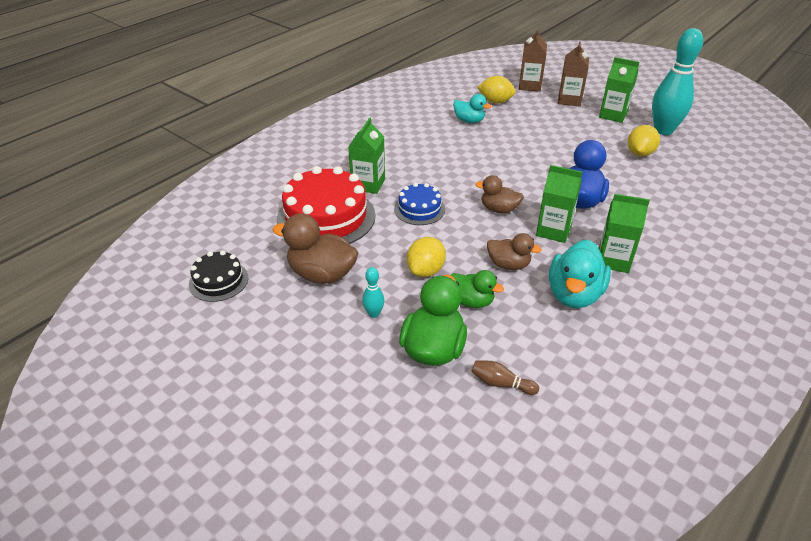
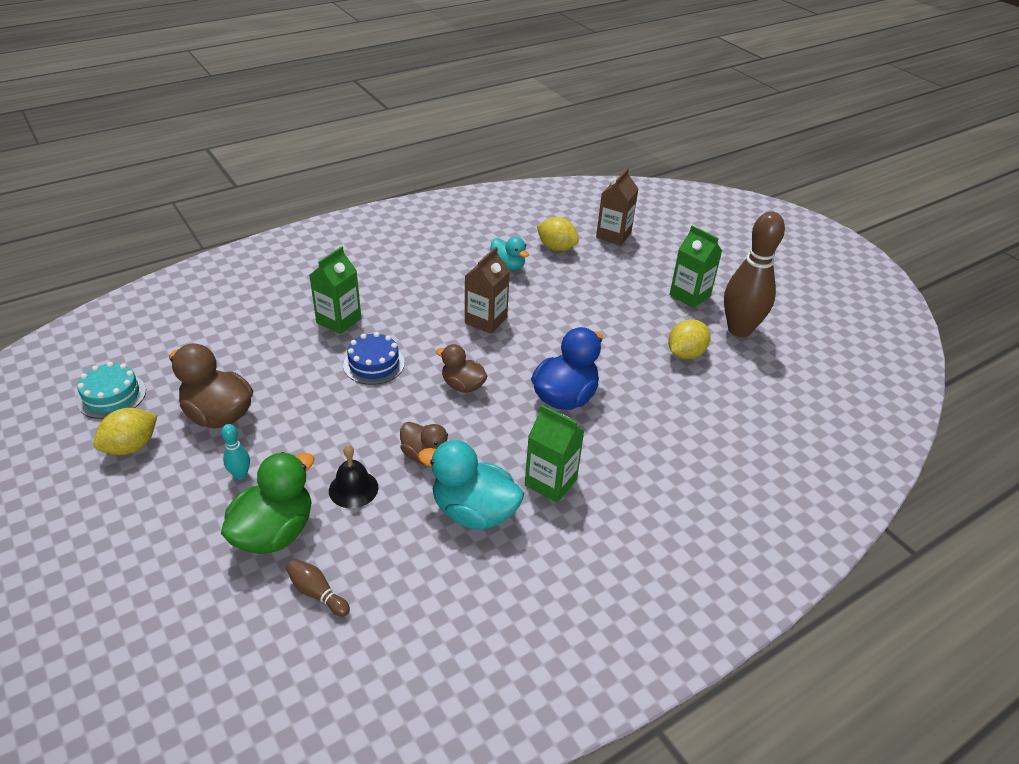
camera: 15 degrees right, 0 degrees up
(218, 281) = (112, 396): black cake -> turquoise cake
(326, 217) = (267, 349): red cake -> none
(425, 270) = (329, 439): yellow lemon -> yellow lemon (131, 447)
(471, 301) = (353, 489): green duck -> black bell
(553, 231) = (507, 428): green carton -> none
(569, 100) = (649, 264): brown carton -> brown carton (486, 320)
(574, 294) = (474, 512): turquoise duck -> turquoise duck turned 75 degrees clockwise
(663, 130) = (739, 330): turquoise bowling pin -> brown bowling pin

